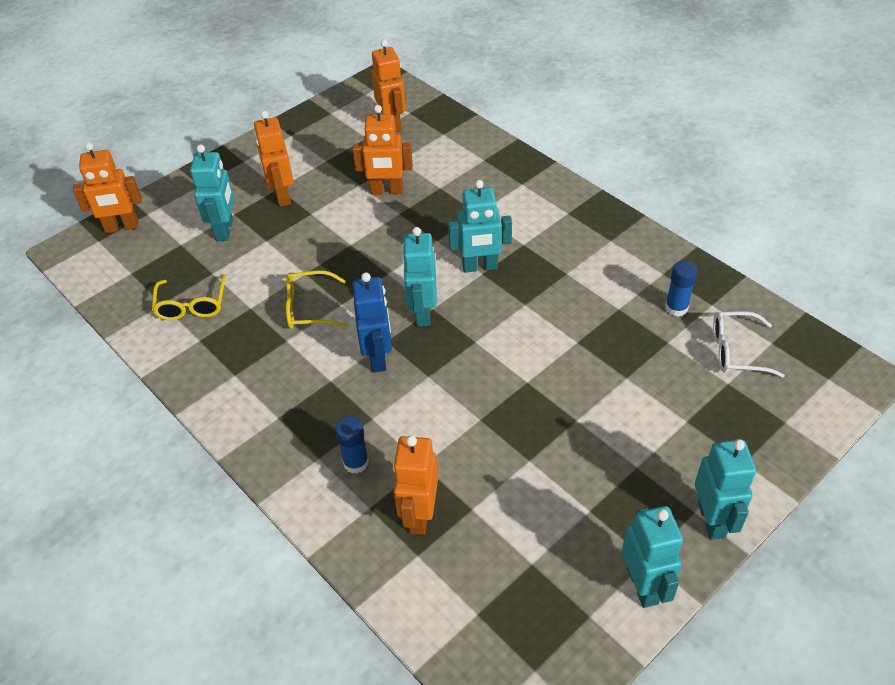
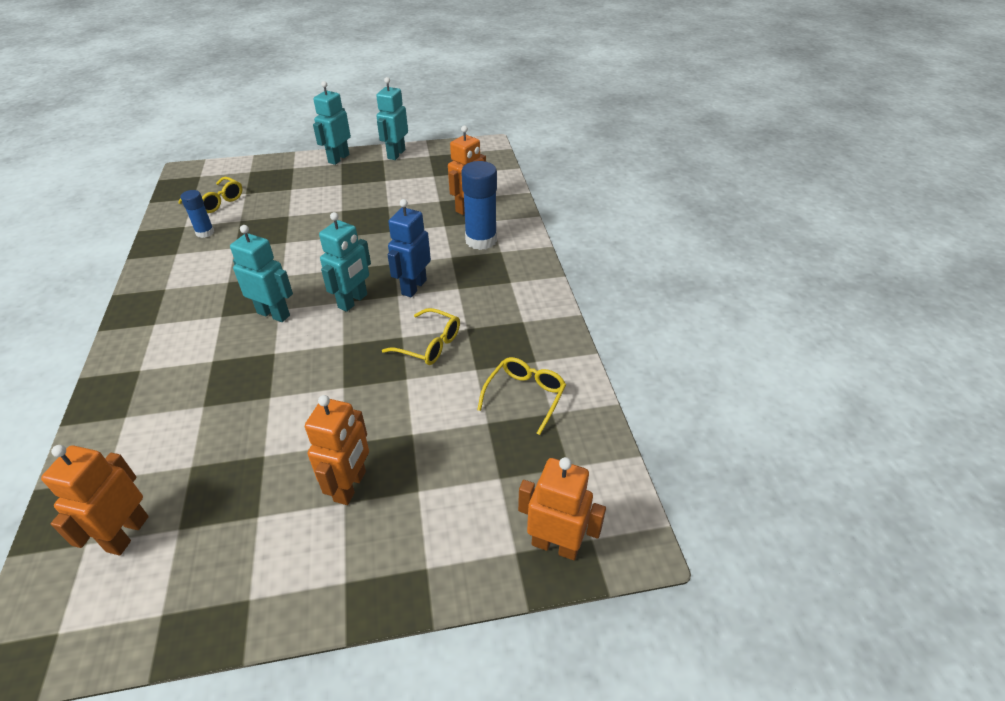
camera: 150 degrees left, 5 degrees down
(225, 230) = (442, 471): turquoise robot -> none
(356, 462) = (481, 240): blue glue stick -> blue glue stick, size x1.78
(386, 191) = (250, 429): orange robot -> none
(736, 351) = (216, 202): white glasses -> yellow glasses

